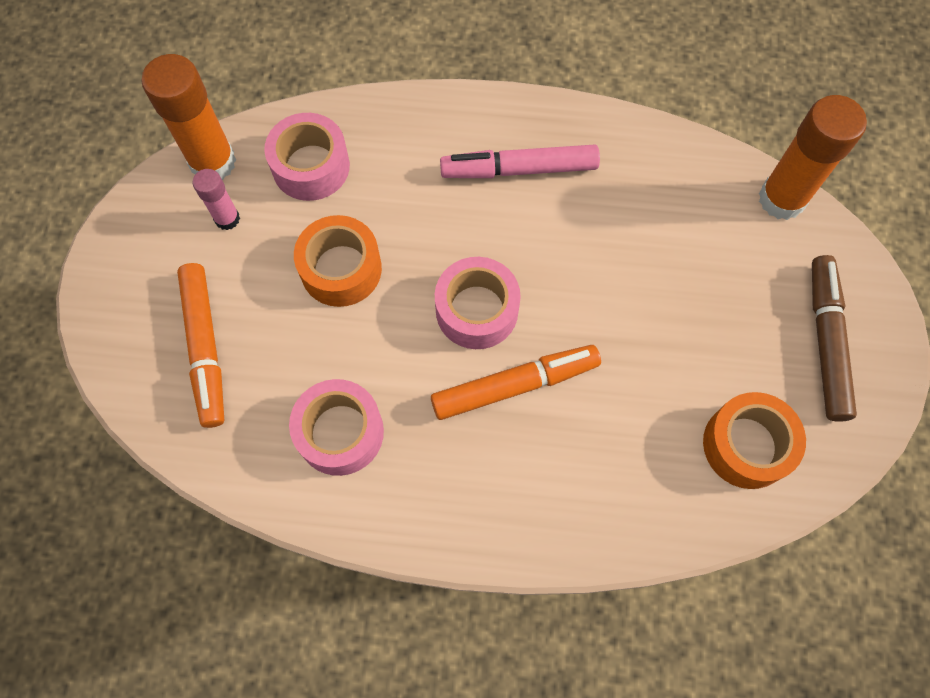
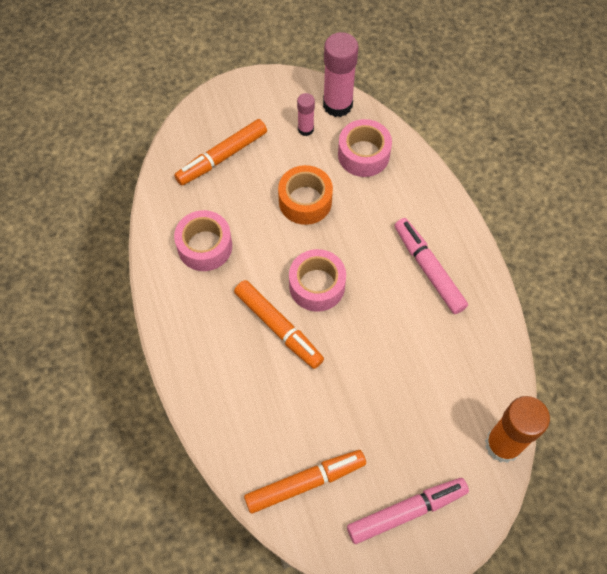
camera: 65 degrees right, 5 degrees down
(213, 162) = (337, 105): orange glue stick -> pink glue stick
(746, 445) = (305, 483): orange tape -> orange marker
(826, 341) = (406, 511): brown marker -> pink marker

